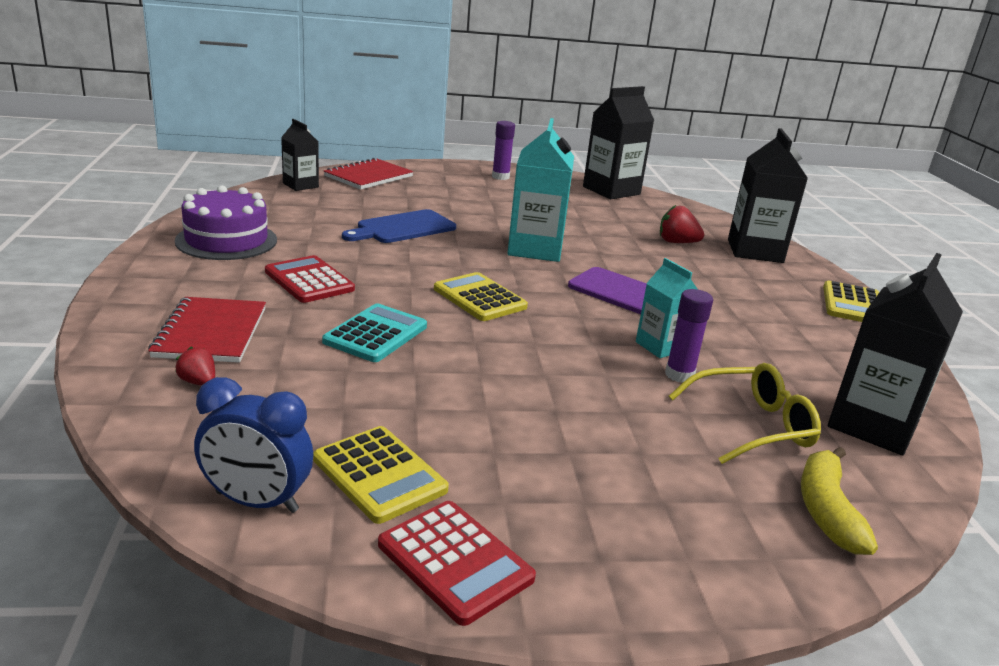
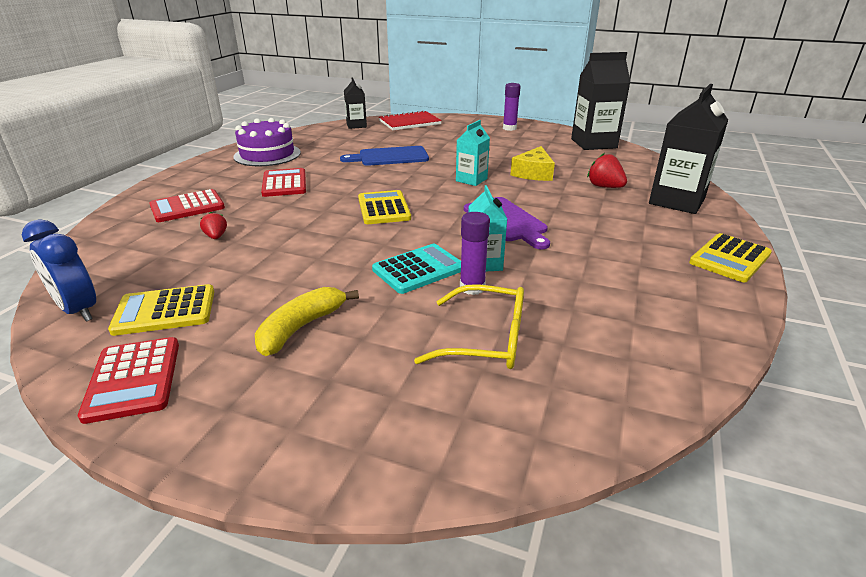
camera: 30 degrees right, 5 degrees up
(198, 382) = (143, 234): red strawberry -> red strawberry (216, 237)
(211, 332) = (187, 207): red notebook -> red calculator
(376, 334) = (281, 222): turquoise calculator -> turquoise calculator (418, 269)
(379, 475) = (165, 311): yellow calculator -> yellow calculator turned 90 degrees clockwise
(535, 249) = (471, 180): turquoise carton -> turquoise carton, size x0.57
(591, 233) = (533, 173): none -> yellow cheese
(826, 510) = (466, 427): yellow banana -> yellow banana (301, 327)
(872, 425) = (612, 367): black carton -> none

